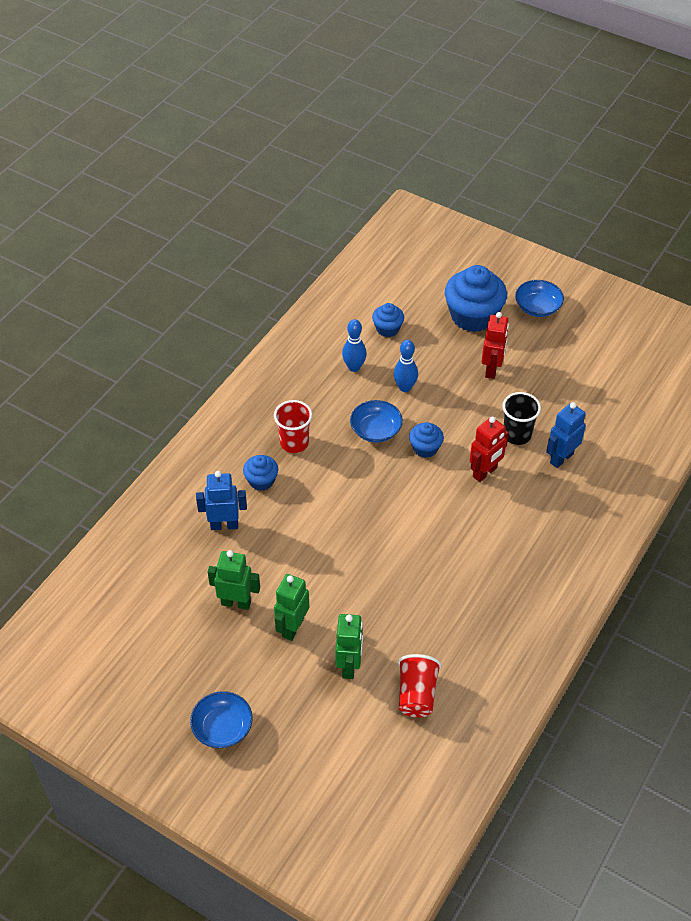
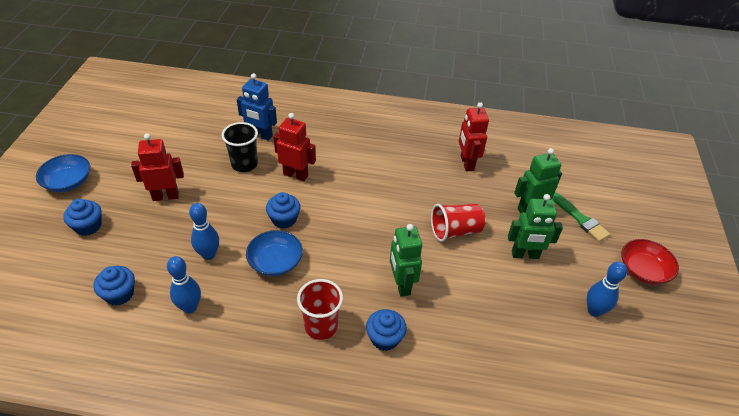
camera: 115 degrees left, 5 degrees down
(204, 651) = (594, 311): none -> blue bowling pin
(222, 727) = (643, 270): blue bowl -> red bowl
(224, 525) = (457, 350): blue robot -> none
(236, 603) = (532, 305): green robot -> green robot (401, 284)
(313, 709) = (580, 219): none -> green brush
(417, 694) = (522, 166): red cup -> red cup (455, 231)
(444, 637) = (466, 163): none -> red robot
(473, 316) = (88, 226): blue cupcake -> blue cupcake, size x0.51

